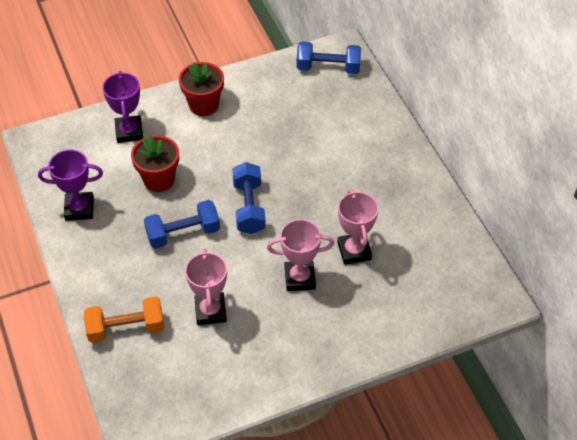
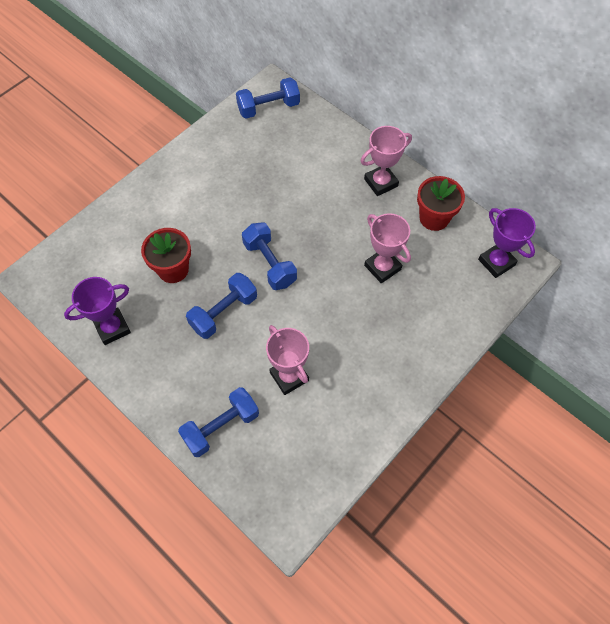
camera: 25 degrees left, 10 degrees up
(126, 328) = (221, 427): orange dumbbell -> blue dumbbell
(129, 132) = (119, 234): purple trophy -> purple trophy (496, 262)
(204, 105) = (176, 182): red flower pot -> red flower pot (434, 218)
(300, 278) = (350, 312): pink trophy -> pink trophy (381, 182)

